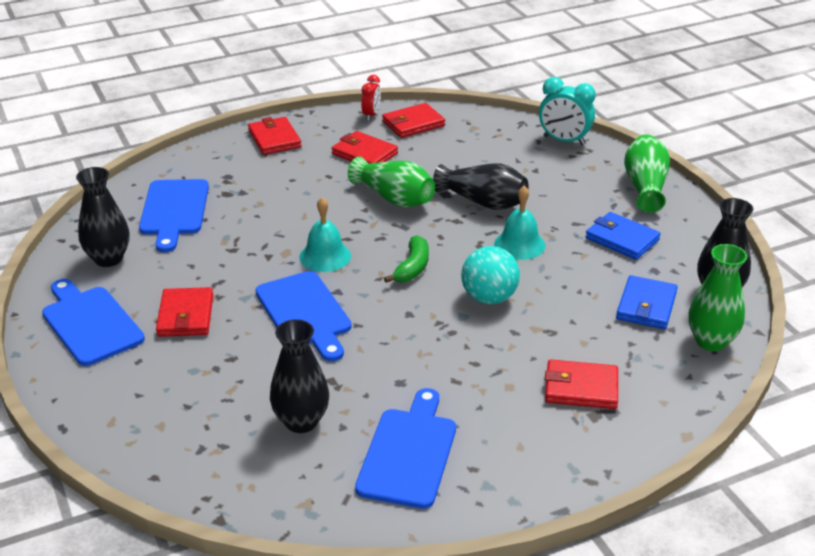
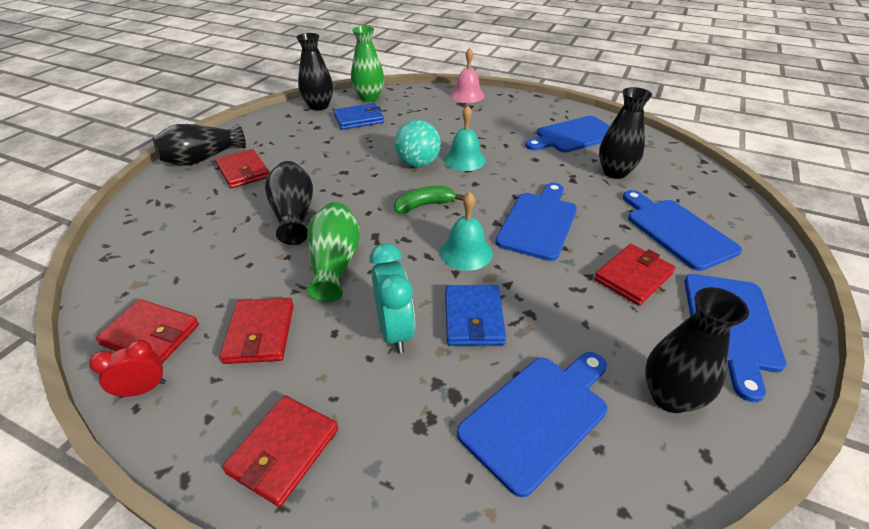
camera: 130 degrees left, 5 degrees up
(181, 384) = (677, 231): none -> blue cutting board
(519, 244) = (340, 177): turquoise bell -> turquoise bell (464, 159)
(564, 140) = (137, 218): turquoise clock -> turquoise clock (395, 331)
(581, 388) = (455, 114): red wallet -> red wallet (243, 171)
(622, 239) = (290, 145): blue wallet -> blue wallet (473, 318)
(633, 434) = (467, 95): none -> pink bell
(645, 187) = (202, 159): green vase -> black vase

